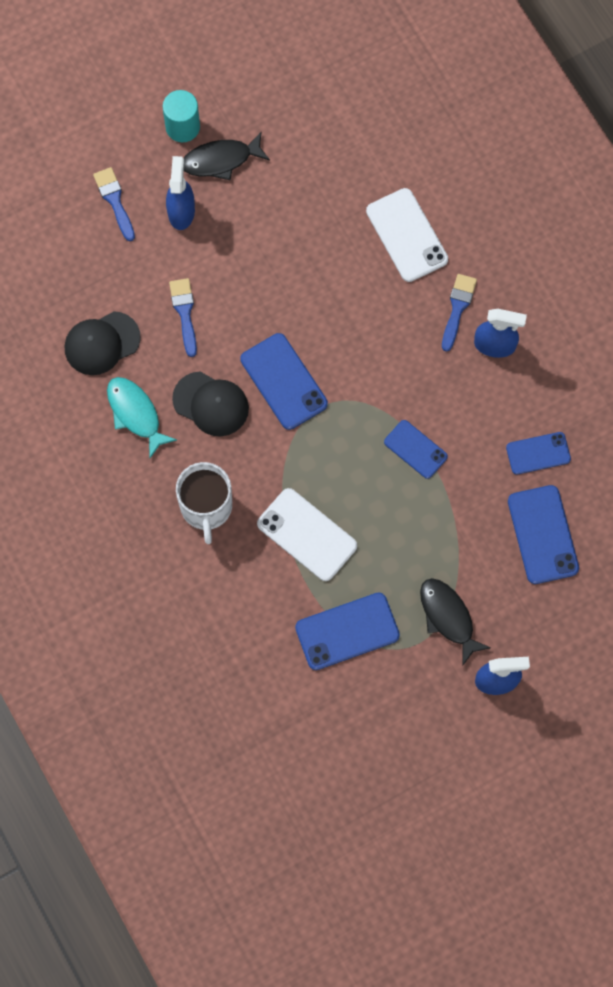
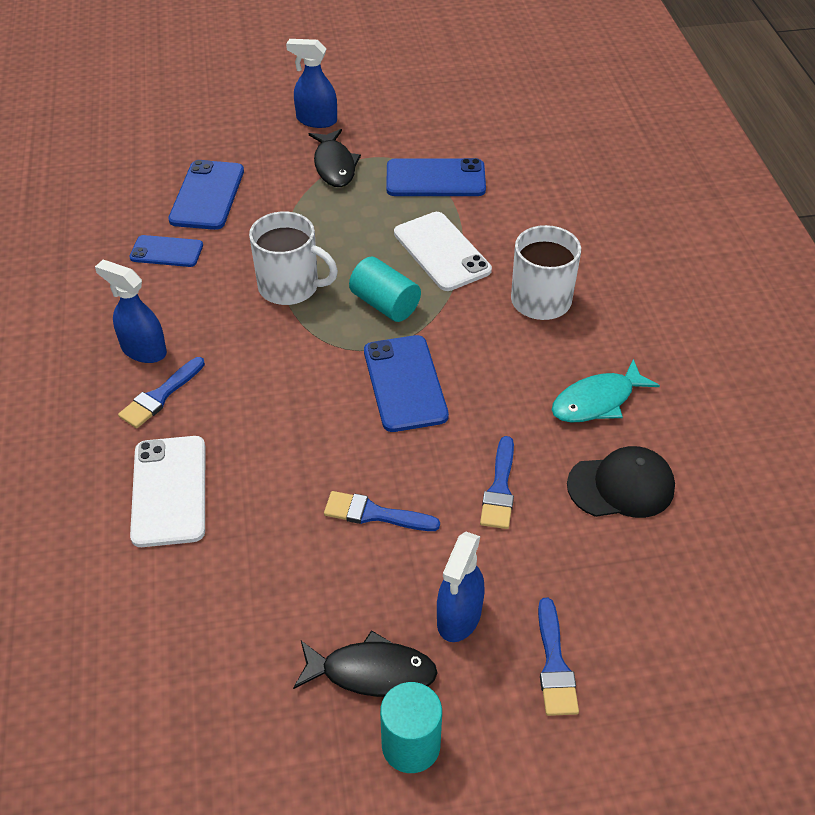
camera: 160 degrees left, 25 degrees down
(135, 414) = (597, 401): turquoise fish -> turquoise fish turned 75 degrees clockwise
(211, 404) = (501, 386): black cap -> none
(261, 264) = (375, 514): none -> blue brush
(330, 457) = (385, 304): none -> turquoise cylinder
(415, 449) = (290, 287): blue phone -> white mug

